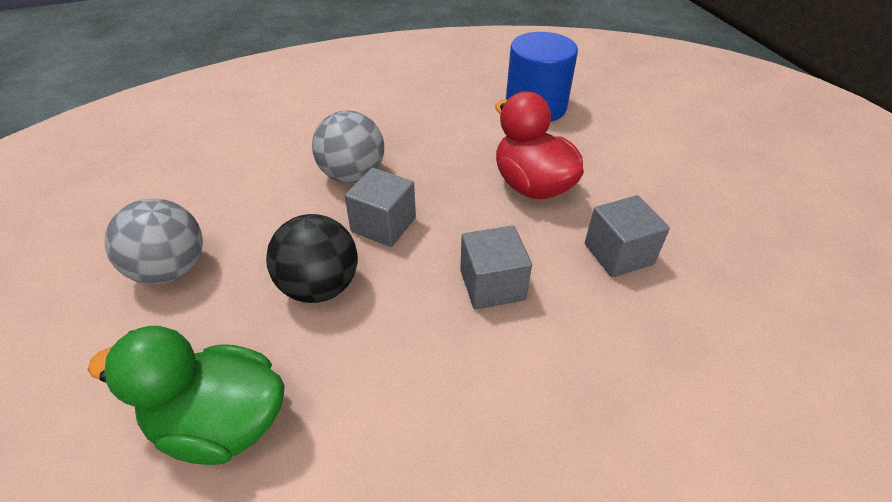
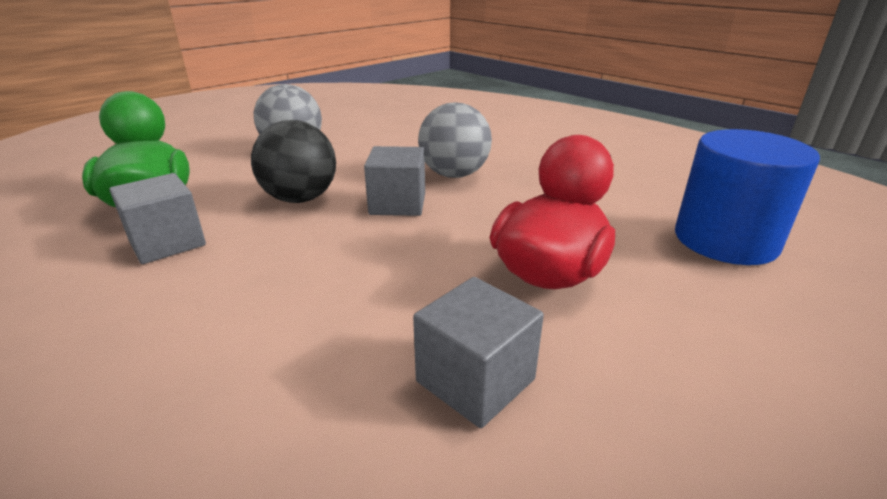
camera: 65 degrees right, 15 degrees down
(492, 285) = (347, 282): grey cube -> grey cube (167, 243)

